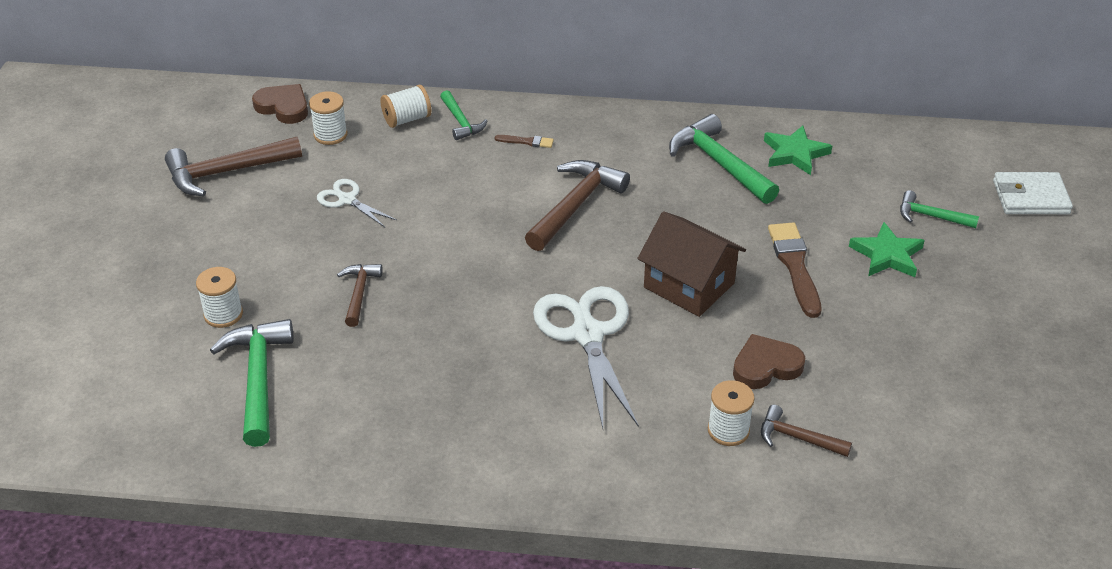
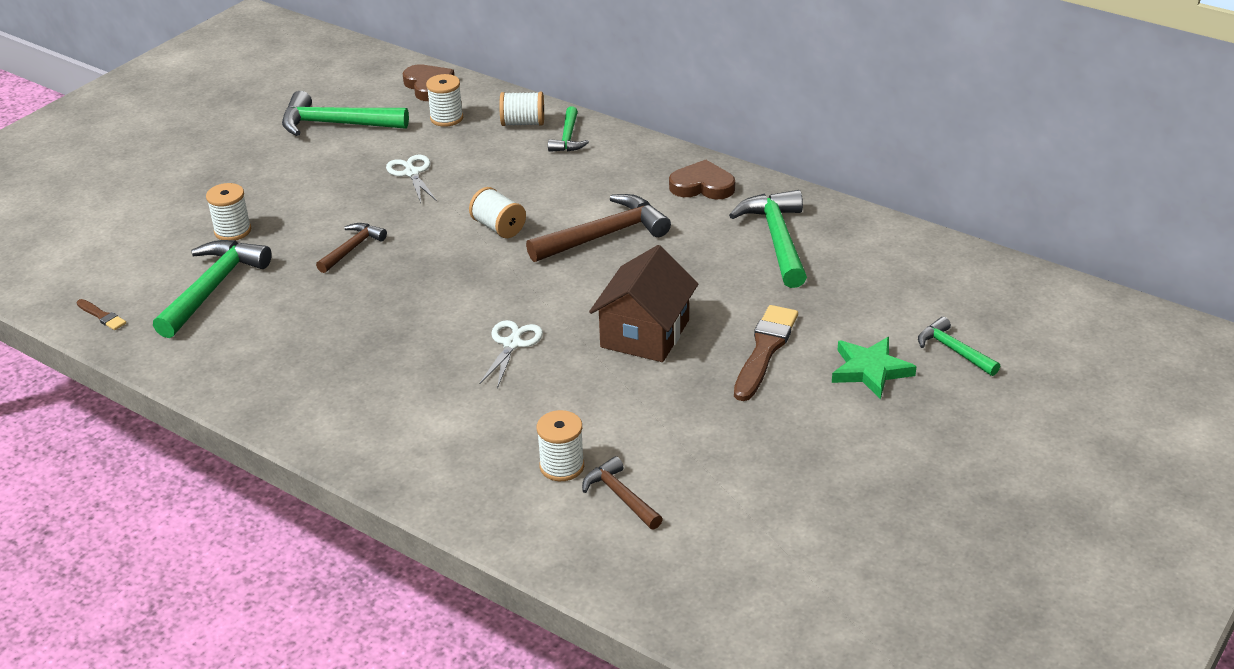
camera: 30 degrees right, 5 degrees down
(226, 172) = (335, 124): brown hammer -> green hammer
(476, 228) = (498, 227): none -> white spool
(527, 142) = (611, 170): brown brush -> brown brush (102, 316)
(587, 335) = (512, 344): white scissors -> white scissors, size x0.52
(689, 285) = (645, 334): brown house -> brown house turned 45 degrees clockwise
(766, 366) = (650, 425): brown heart -> brown heart (702, 186)
(795, 153) = (863, 252): green star -> none
(1030, 197) = (1086, 367): white wallet -> none

